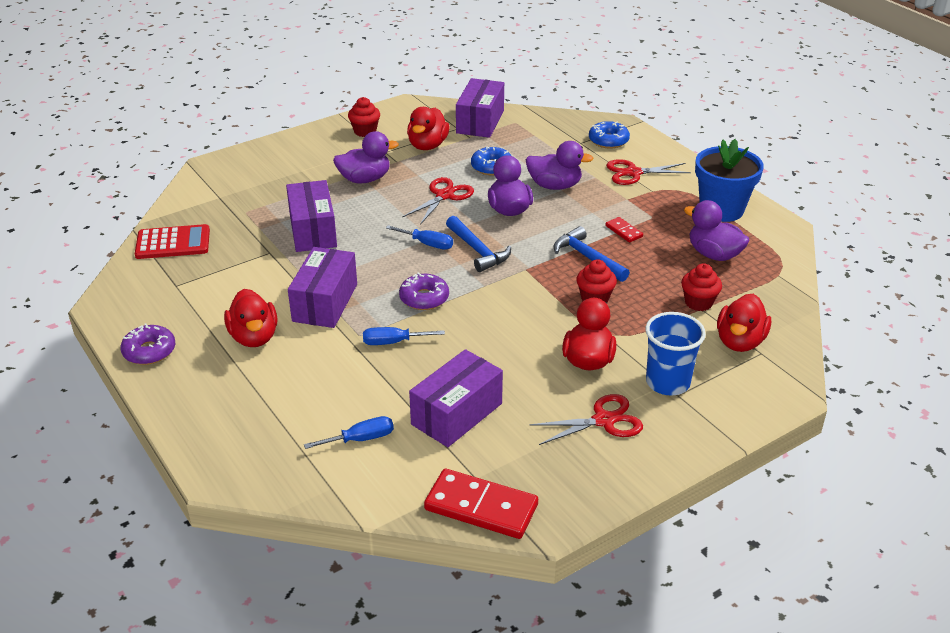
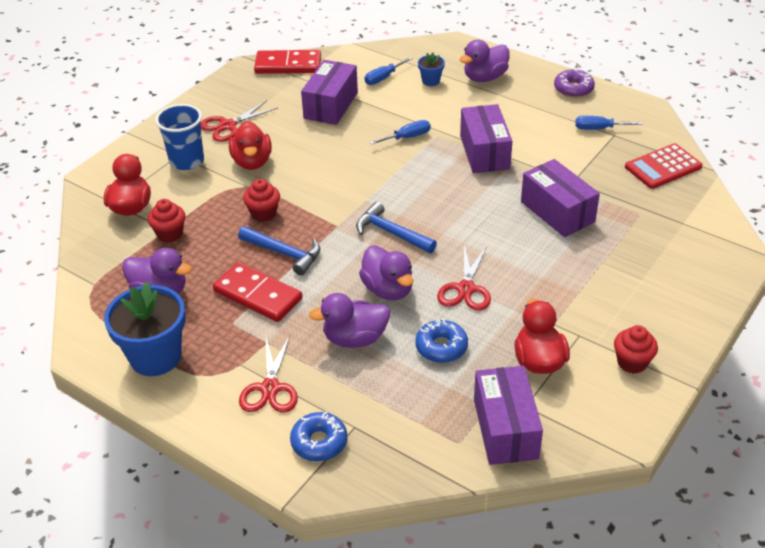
camera: 160 degrees right, 5 degrees up
(254, 337) = (512, 115): red duck -> none
(304, 415) = (431, 81): none -> blue flower pot
(365, 179) = (565, 287): purple duck -> purple duck (485, 78)
(424, 298) = (408, 176): purple donut -> none
(427, 244) = (442, 227): blue screwdriver -> blue screwdriver (599, 129)
(623, 231) = (258, 295): red domino -> red domino, size x2.07
(633, 173) = (270, 388): red scissors -> red scissors turned 120 degrees clockwise

